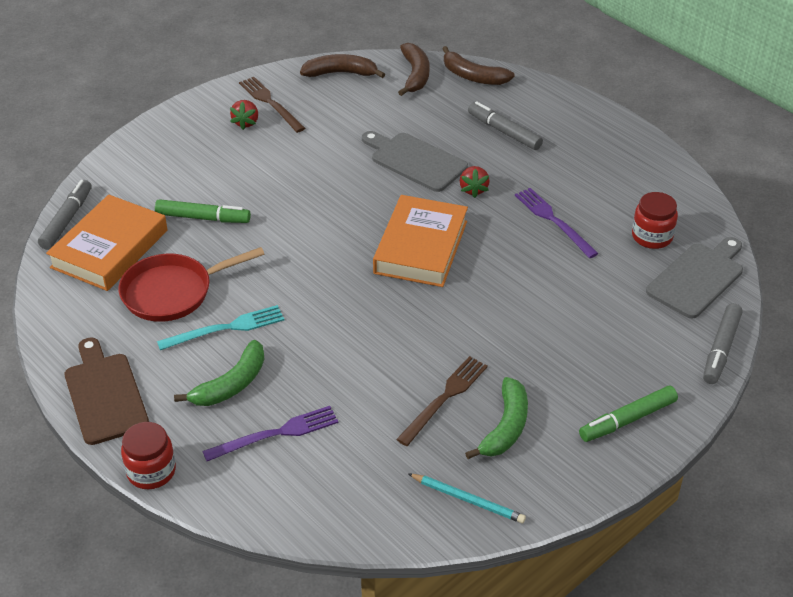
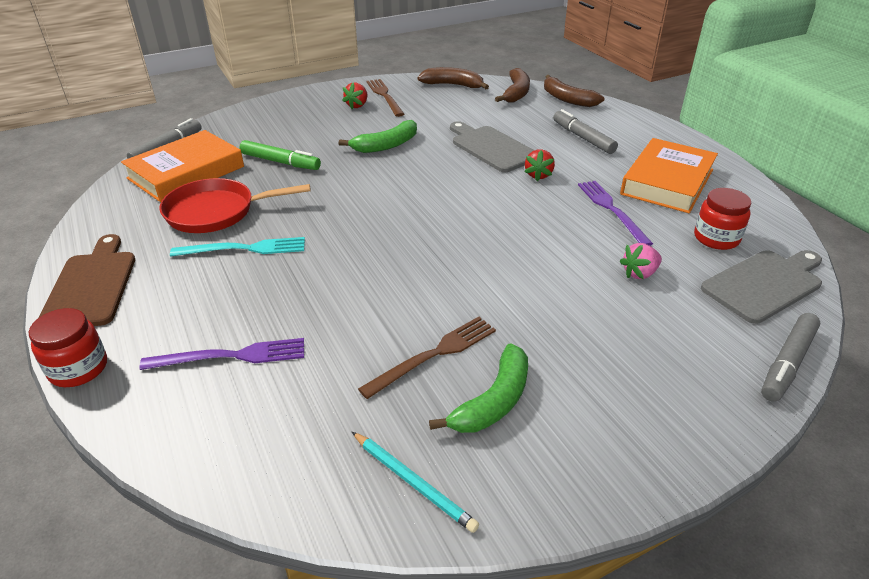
camera: 15 degrees right, 5 degrees down
(231, 384) = (216, 299): green banana -> green banana (386, 145)
(421, 247) = (468, 212): orange book -> orange book (667, 182)
(592, 287) = (639, 273): none -> pink strawberry
(627, 420) = (651, 424): green marker -> none

